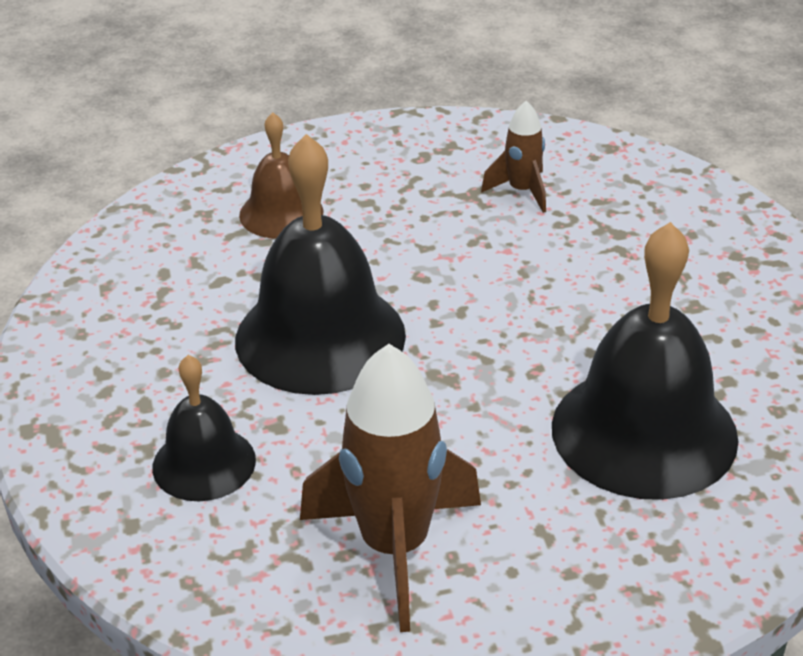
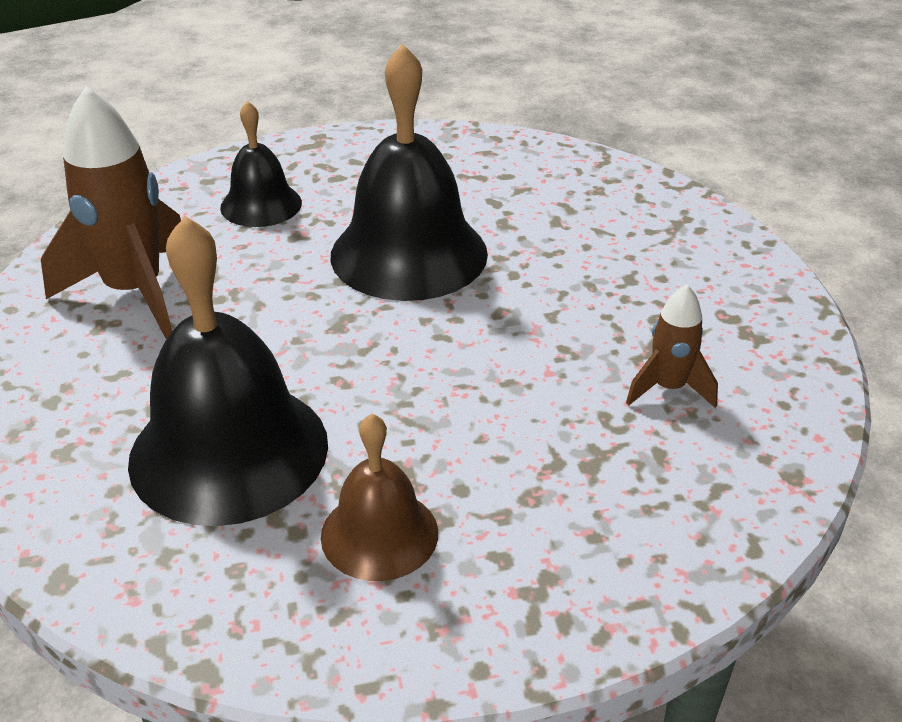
camera: 90 degrees right, 0 degrees up
(281, 213) = (602, 229): brown bell -> brown bell (379, 534)

